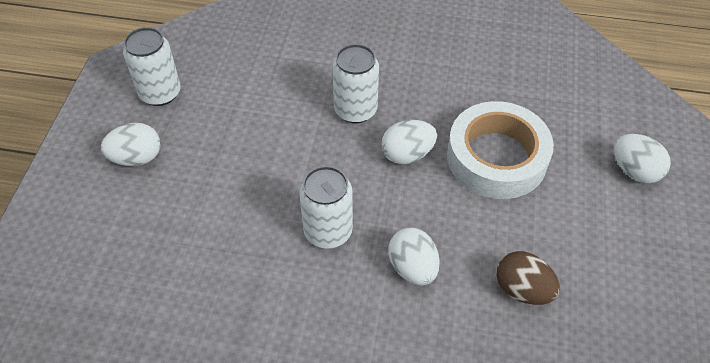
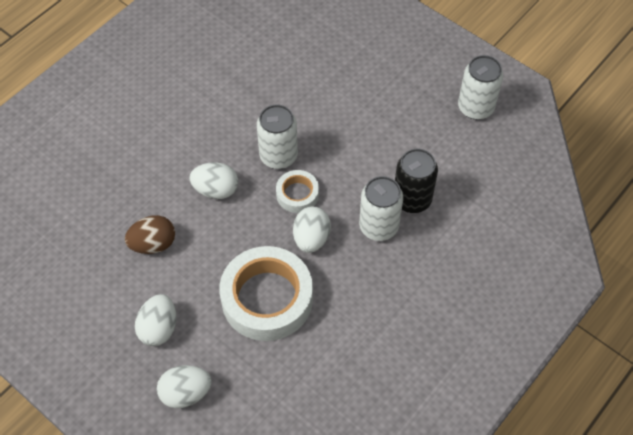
camera: 120 degrees right, 5 degrees up
(136, 158) = (416, 74): white egg -> white egg (159, 328)
(307, 98) = (412, 199): none -> black can
(365, 190) = (297, 194): none -> white tape

